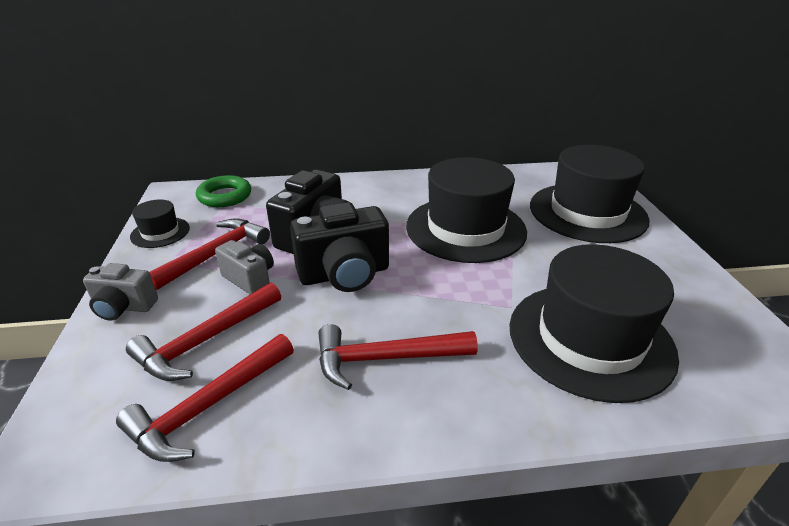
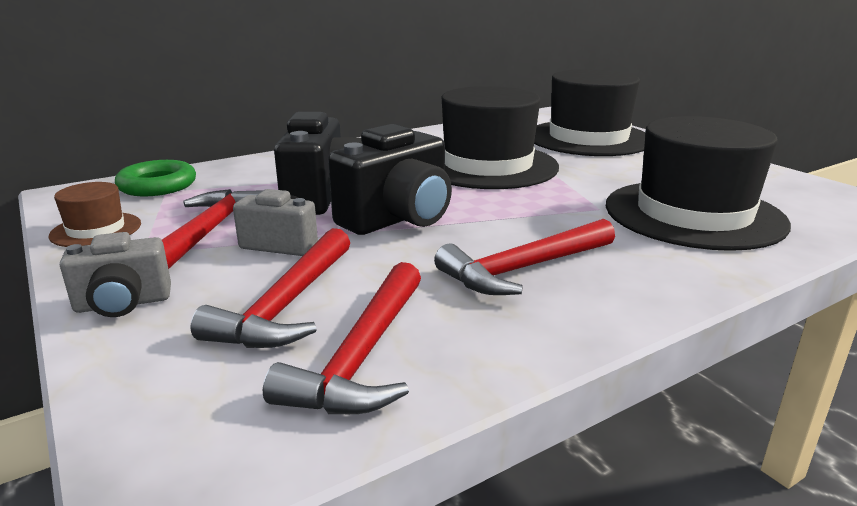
camera: 25 degrees left, 10 degrees down
(160, 232) = (96, 230): black hat -> brown hat

